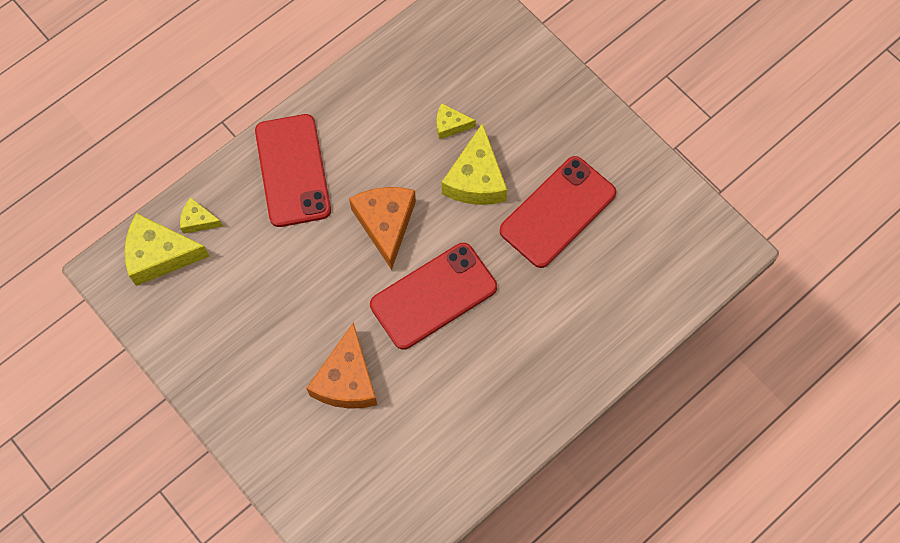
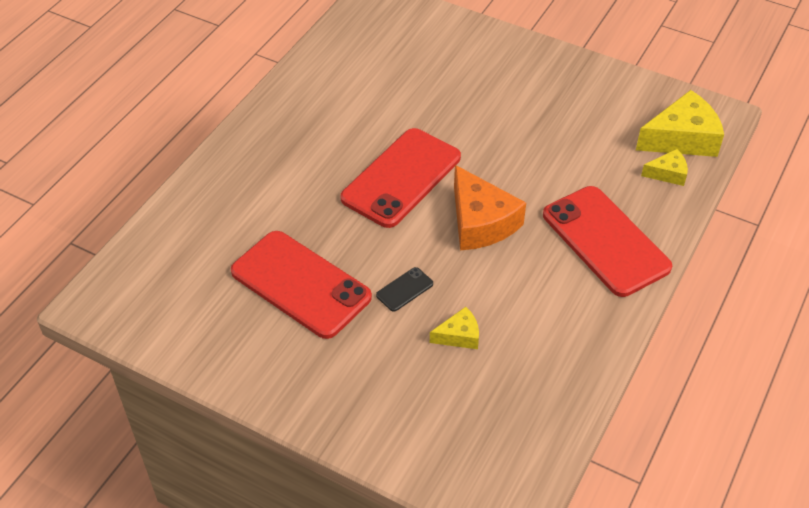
camera: 160 degrees right, 20 degrees down
(346, 380) = (450, 99): orange cheese -> none
(476, 179) = (404, 289): yellow cheese -> black phone
(557, 212) = (301, 284): red phone -> red phone turned 75 degrees counterclockwise

